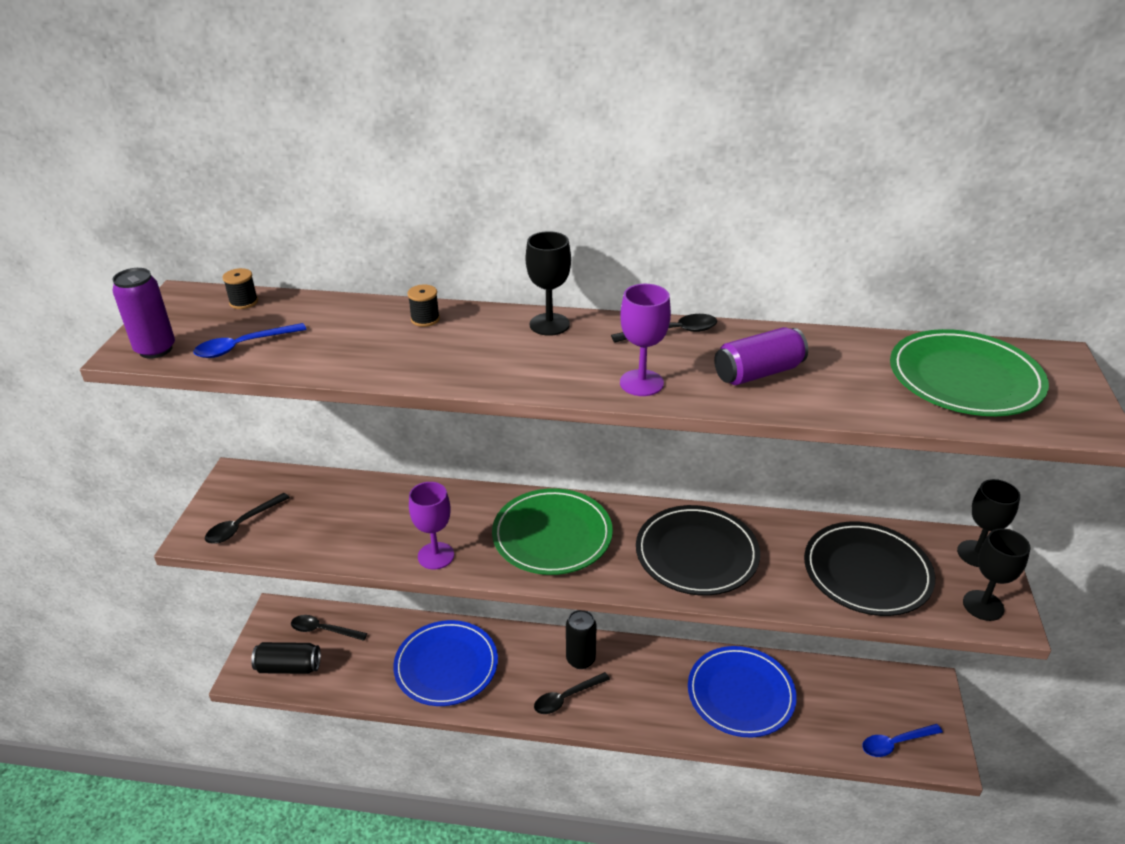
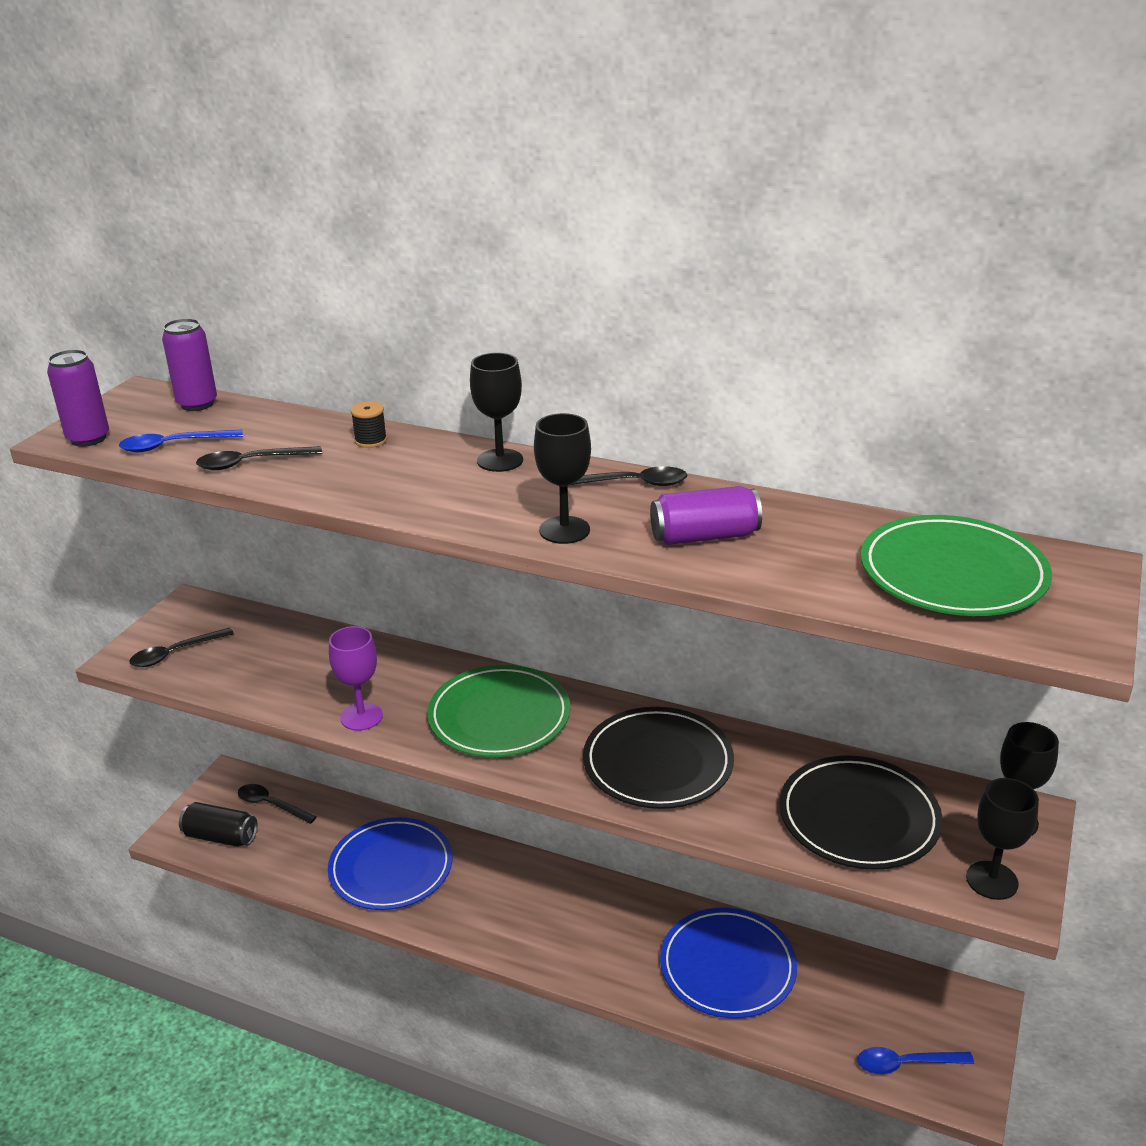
camera: 15 degrees right, 5 degrees down
(243, 302) = (197, 404): black spool -> purple can
(566, 698) = (515, 929): black spoon -> black spoon (251, 463)
(580, 659) = (548, 890): black can -> none
(641, 383) = (564, 530): purple goblet -> black goblet

